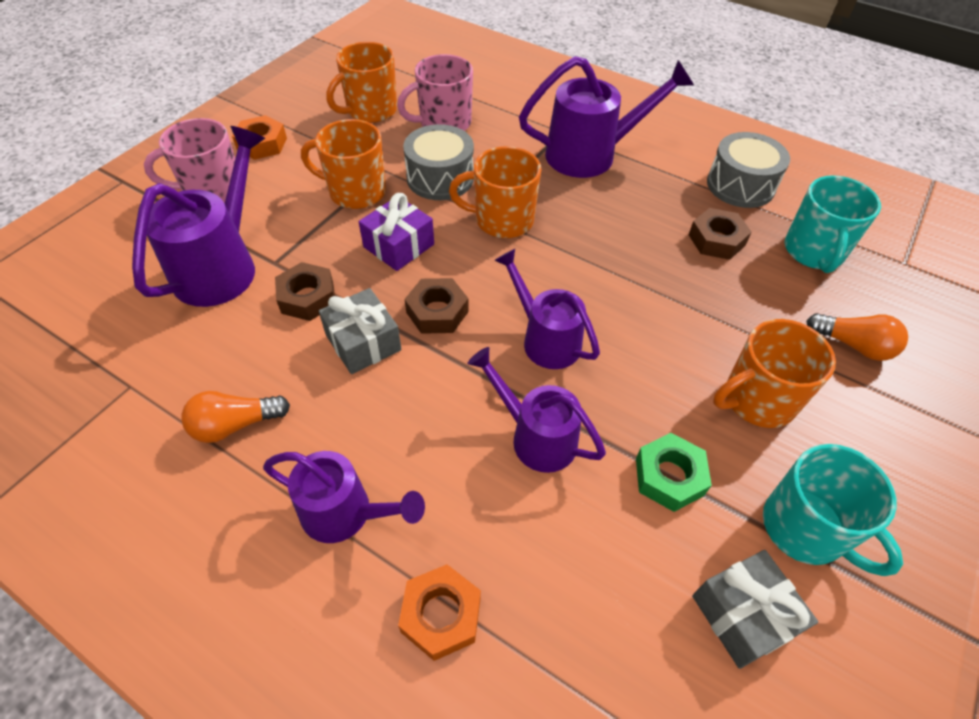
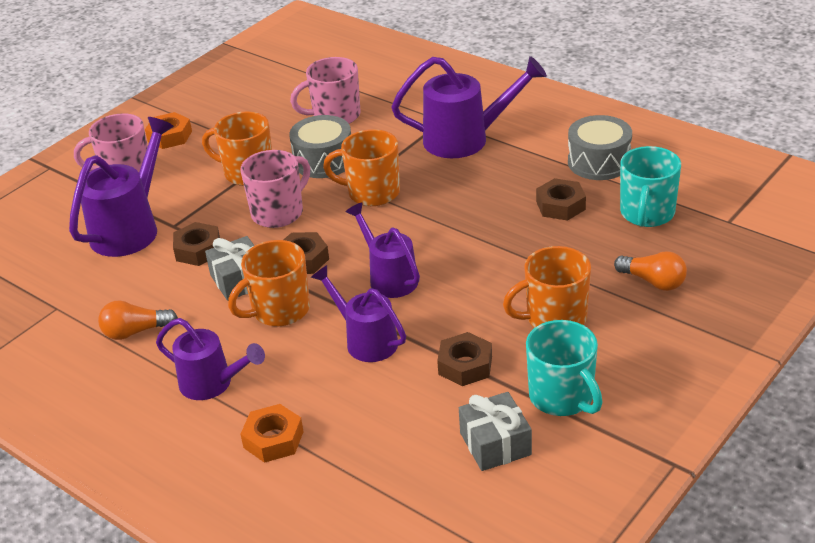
camera: 10 degrees right, 15 degrees down
(370, 110) = (269, 106): orange mug -> orange mug (279, 310)
(398, 246) = (278, 212): purple gift -> pink mug
(669, 476) = (465, 365): green nut -> brown nut

